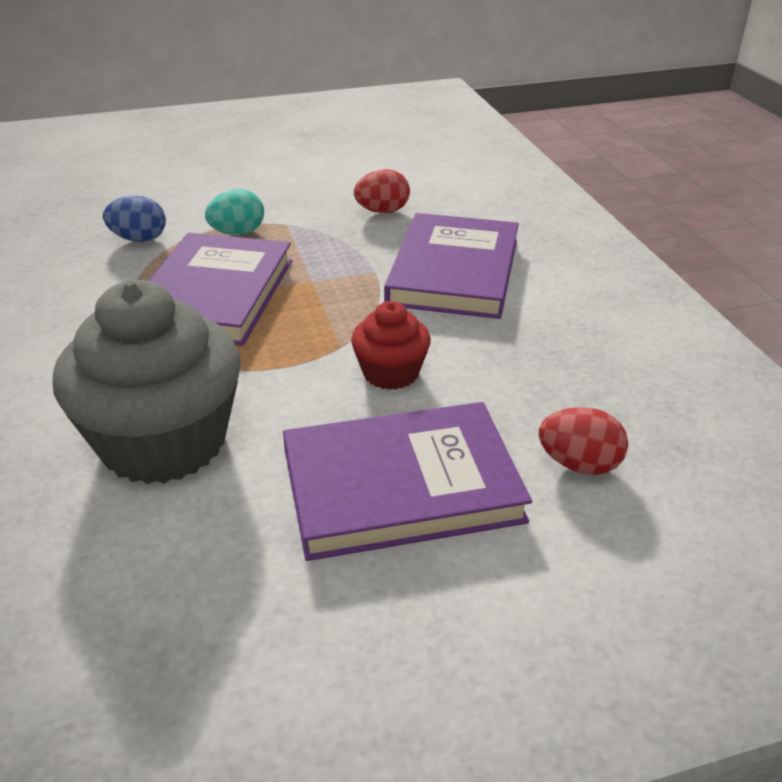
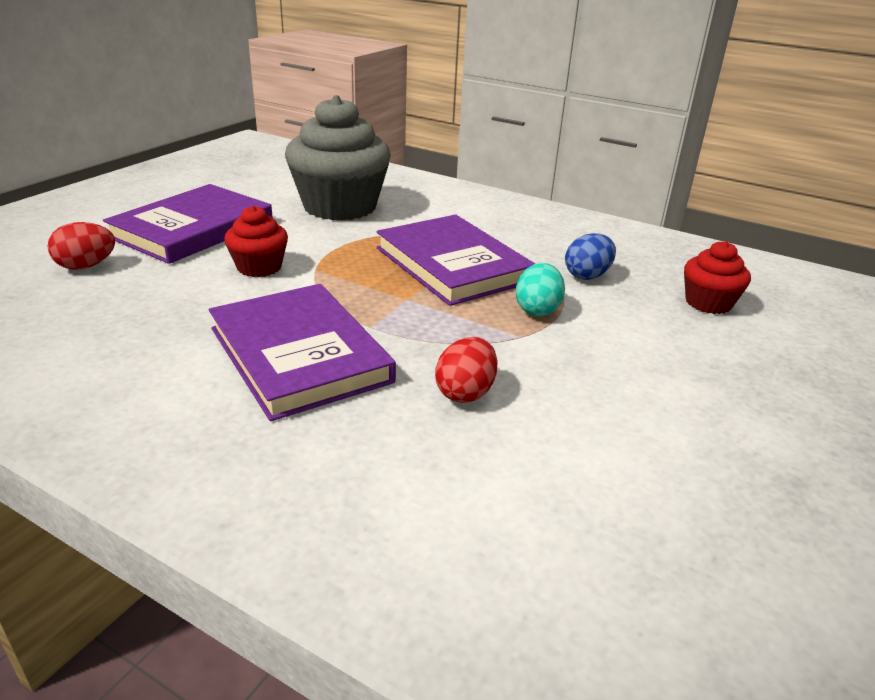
camera: 135 degrees right, 5 degrees down
(121, 191) = (708, 303): none -> red cupcake

